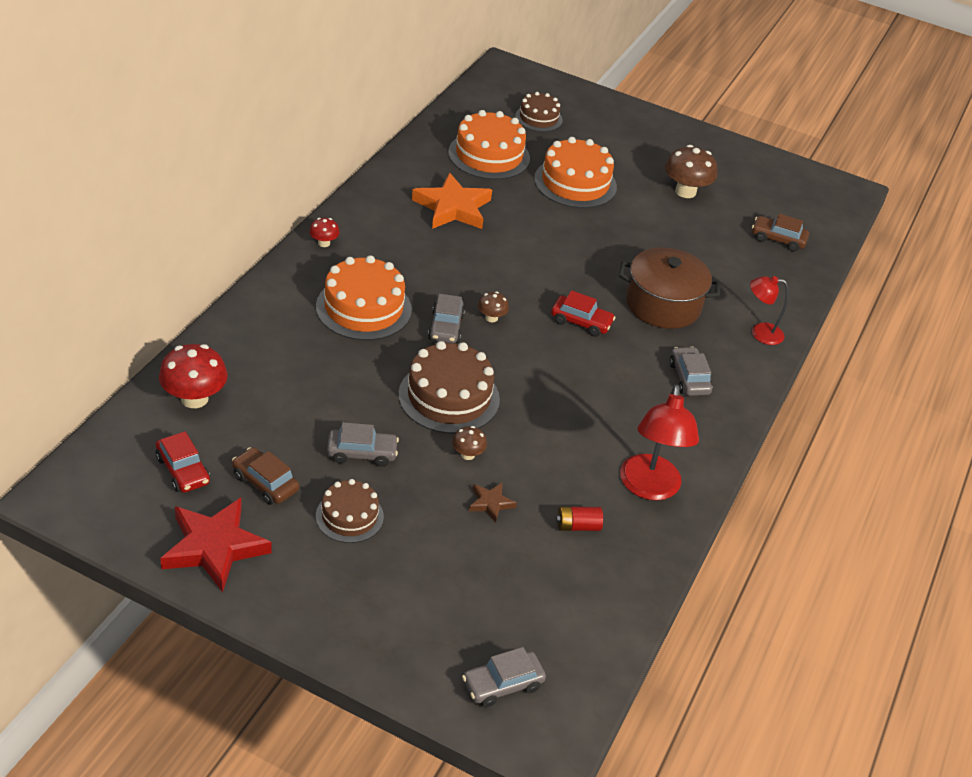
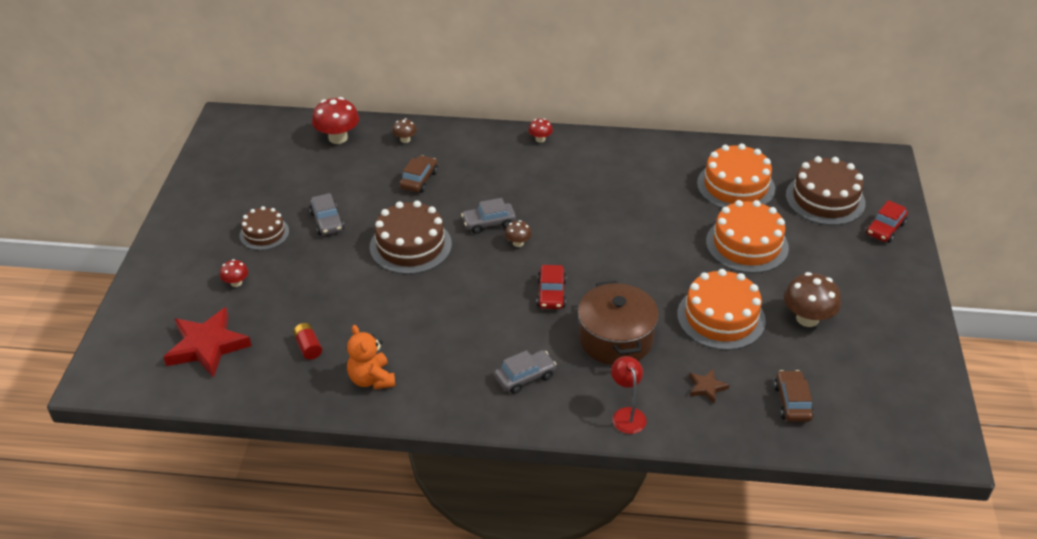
camera: 75 degrees right, 0 degrees up
(183, 470) = (271, 154): red car -> red car (885, 229)
(214, 547) = (211, 187): red star -> red star (207, 346)
(265, 483) = (277, 189): brown car -> brown car (419, 180)
(363, 308) = (480, 178): orange cake -> orange cake (721, 317)
(431, 565) = (236, 283): none -> red mushroom
(453, 208) = (642, 186): orange star -> none
(467, 454) = (354, 271): brown mushroom -> brown mushroom (405, 139)
(490, 503) = (309, 295): brown star -> brown star (706, 387)
(502, 684) = (141, 344): grey car -> none
(538, 118) = (825, 199): brown cake -> brown cake, size x1.65
(649, 488) = (371, 379): red lamp -> orange teddy bear

